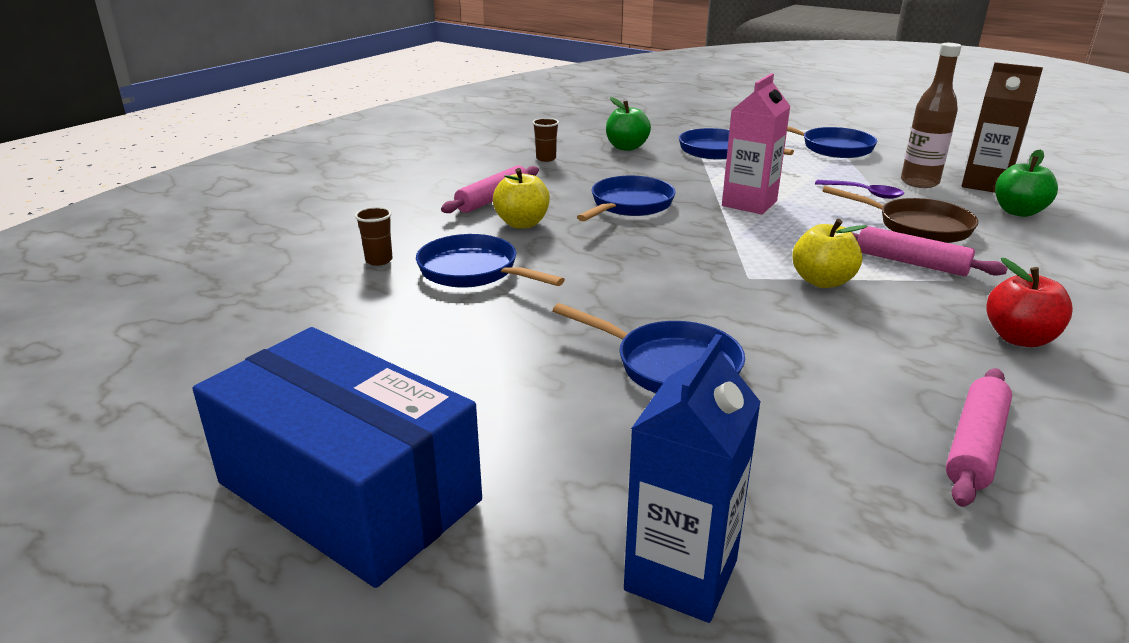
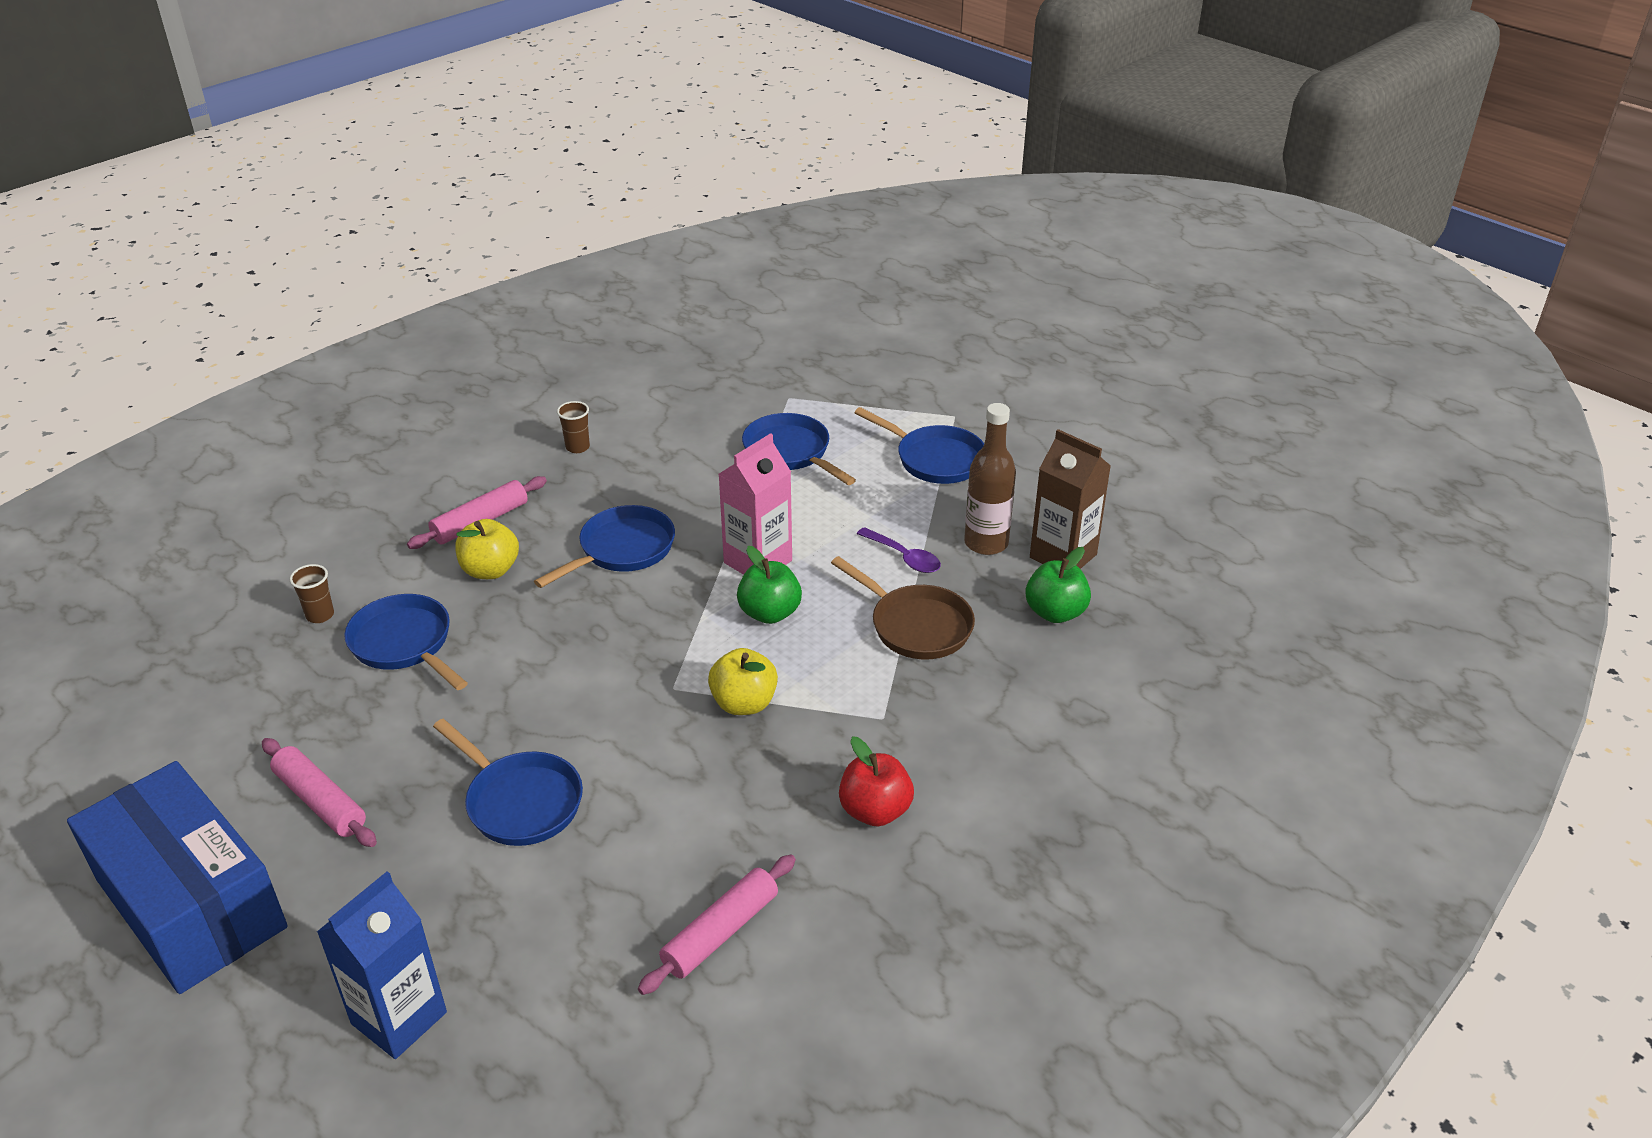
camera: 10 degrees right, 10 degrees up
(626, 147) = (685, 433): green apple -> green apple (769, 613)
(911, 263) = (859, 686): pink rolling pin -> pink rolling pin (320, 801)

